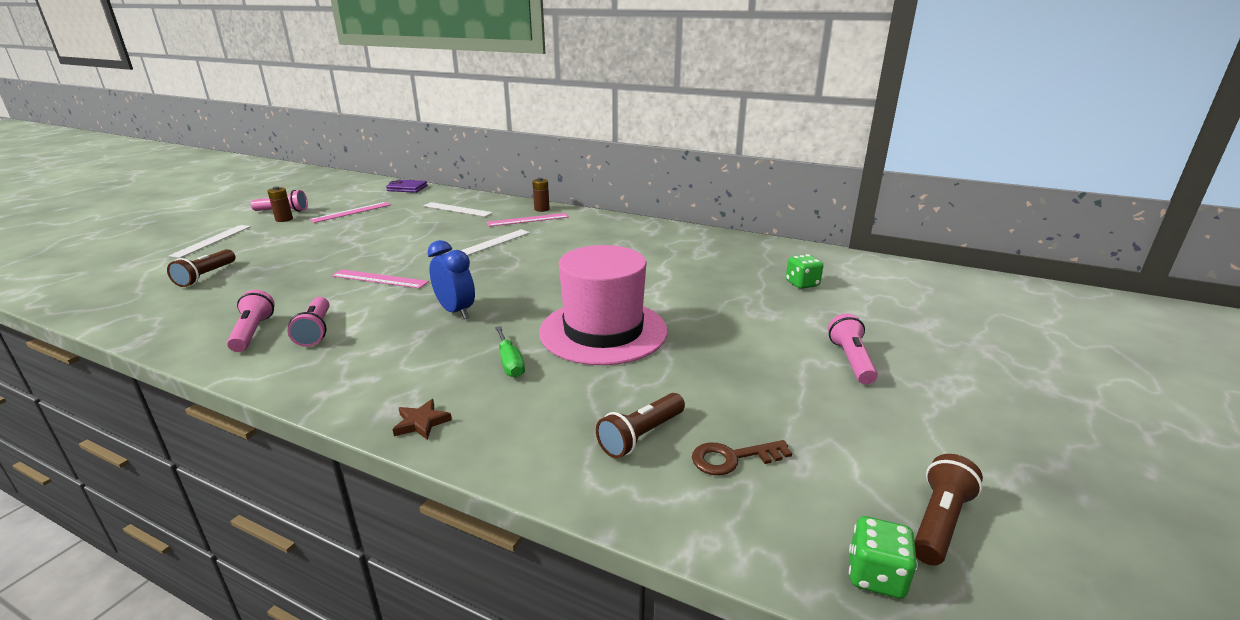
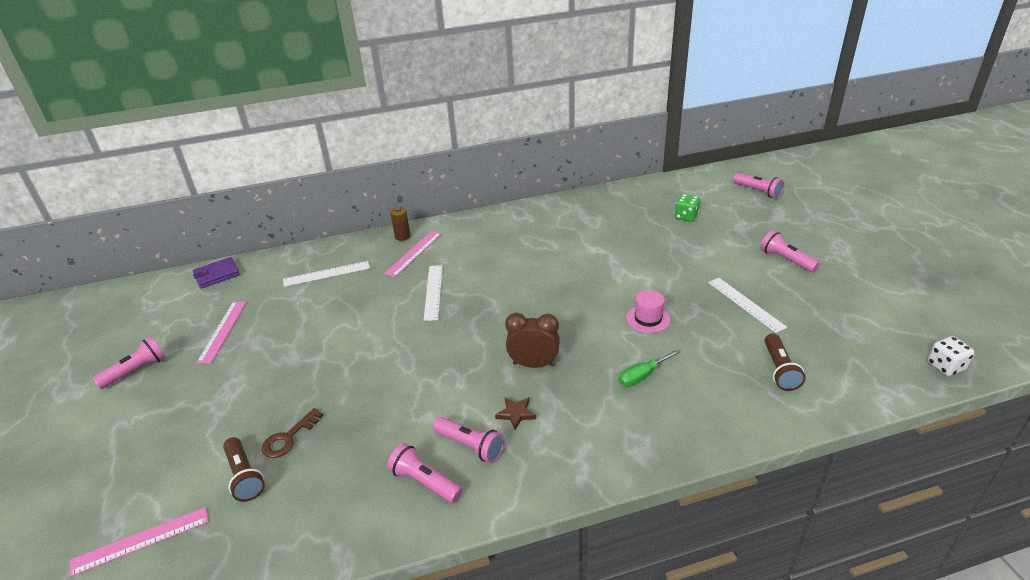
camera: 40 degrees left, 10 degrees up
(212, 240) = (143, 445): white ruler -> white ruler (745, 304)
(284, 219) = (164, 378): brown battery -> none
(379, 279) = (416, 376): pink ruler -> pink ruler (141, 541)
(421, 422) = (673, 446): brown star -> brown star (516, 414)
(456, 311) = (533, 364): blue clock -> brown clock
(510, 363) = (642, 376): green screwdriver -> green screwdriver turned 120 degrees clockwise
(603, 331) = (648, 319): pink hat -> pink hat, size x0.43
(733, 458) = (830, 352): brown key -> brown key (288, 438)
(876, 576) = (945, 366): green dice -> white dice
(935, 298) = (758, 191): none -> pink flashlight
(939, 522) = (929, 326): brown flashlight -> none

